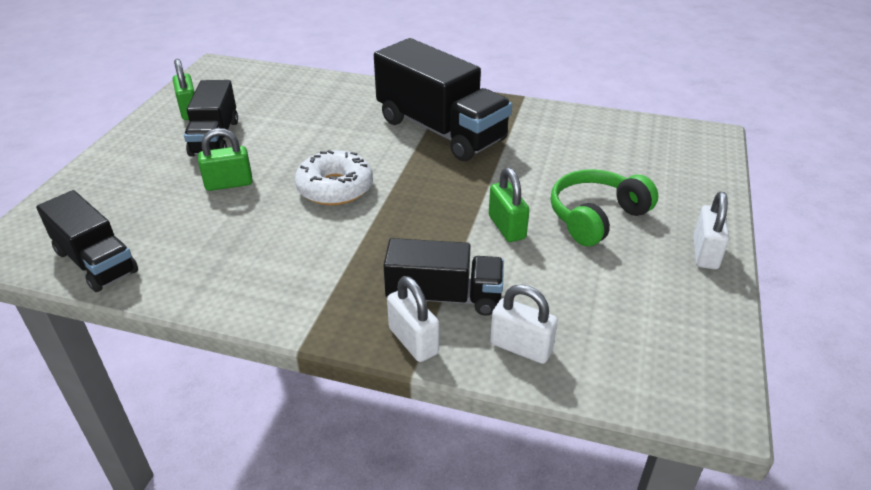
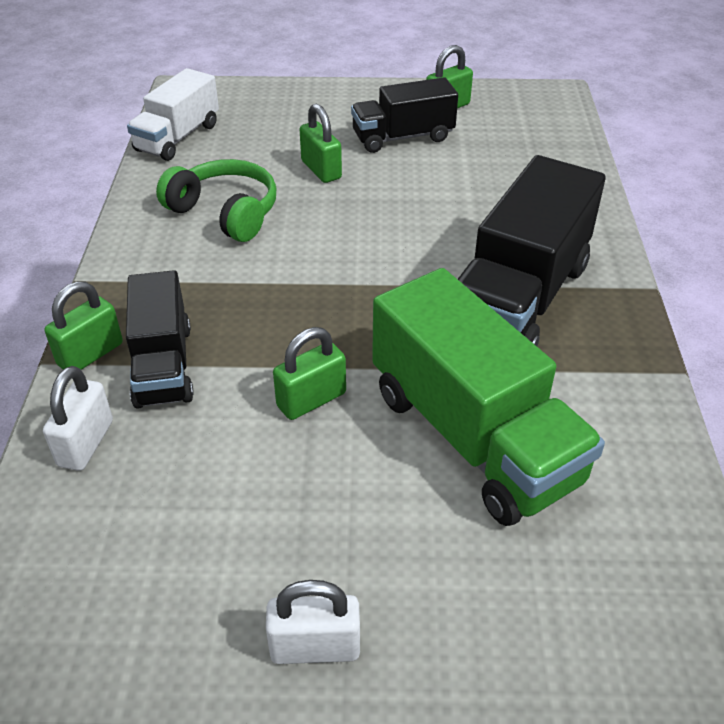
camera: 75 degrees right, 5 degrees up
(96, 262) = (178, 137): black truck -> white truck
(335, 188) = (342, 240): white donut -> none
(413, 341) = (90, 354): white padlock -> green padlock
(556, 170) = (473, 436): none -> green truck
(596, 217) = (367, 495): green headphones -> green headphones (225, 212)

